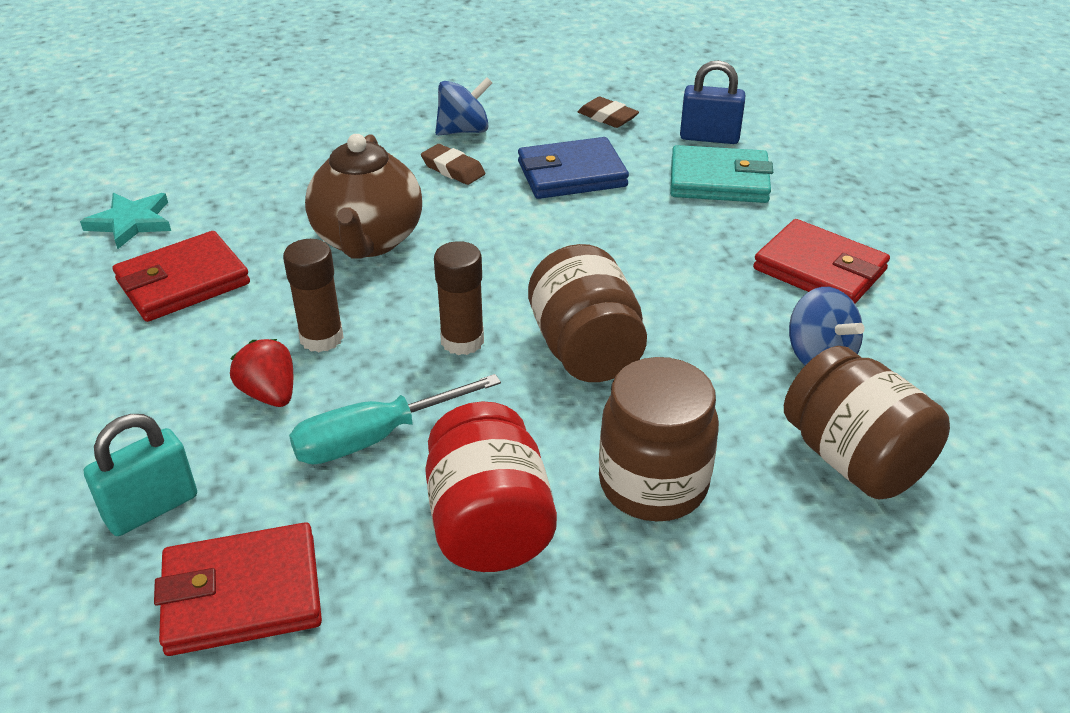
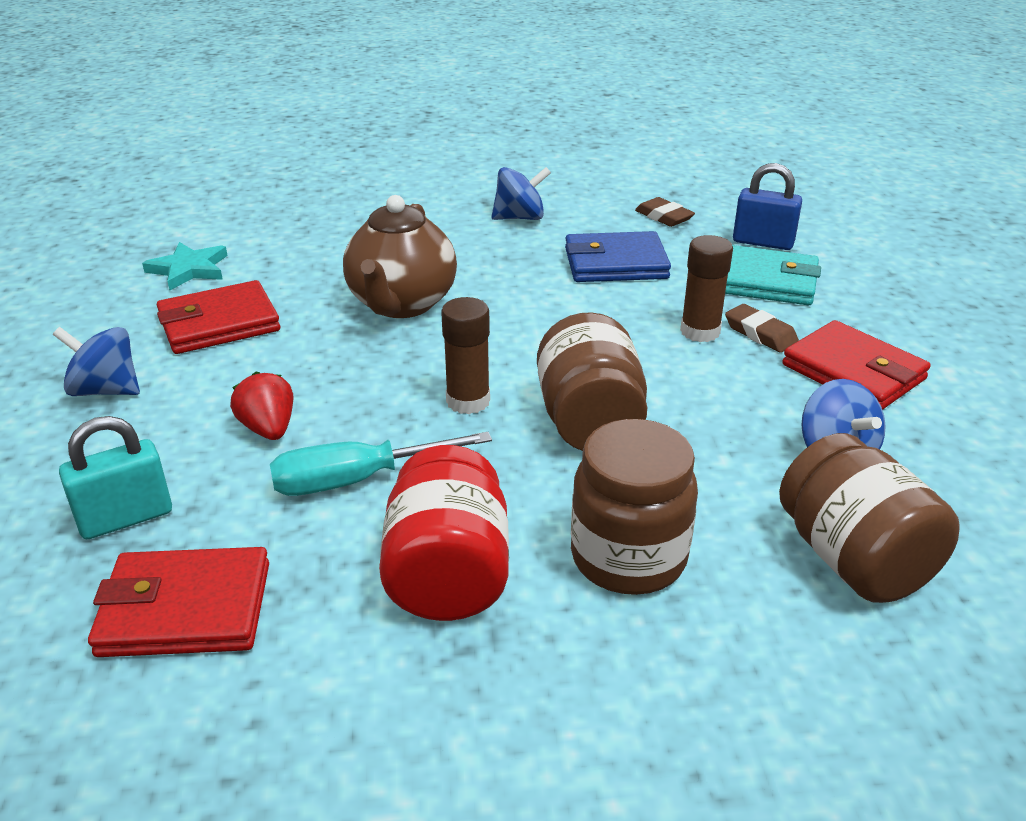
camera: 10 degrees right, 5 degrees down
(84, 371) = (106, 390): none -> blue spinning top
(321, 338) = (332, 384): brown glue stick -> brown glue stick (700, 331)
(453, 169) = (500, 250): brown eraser -> brown eraser (760, 333)

